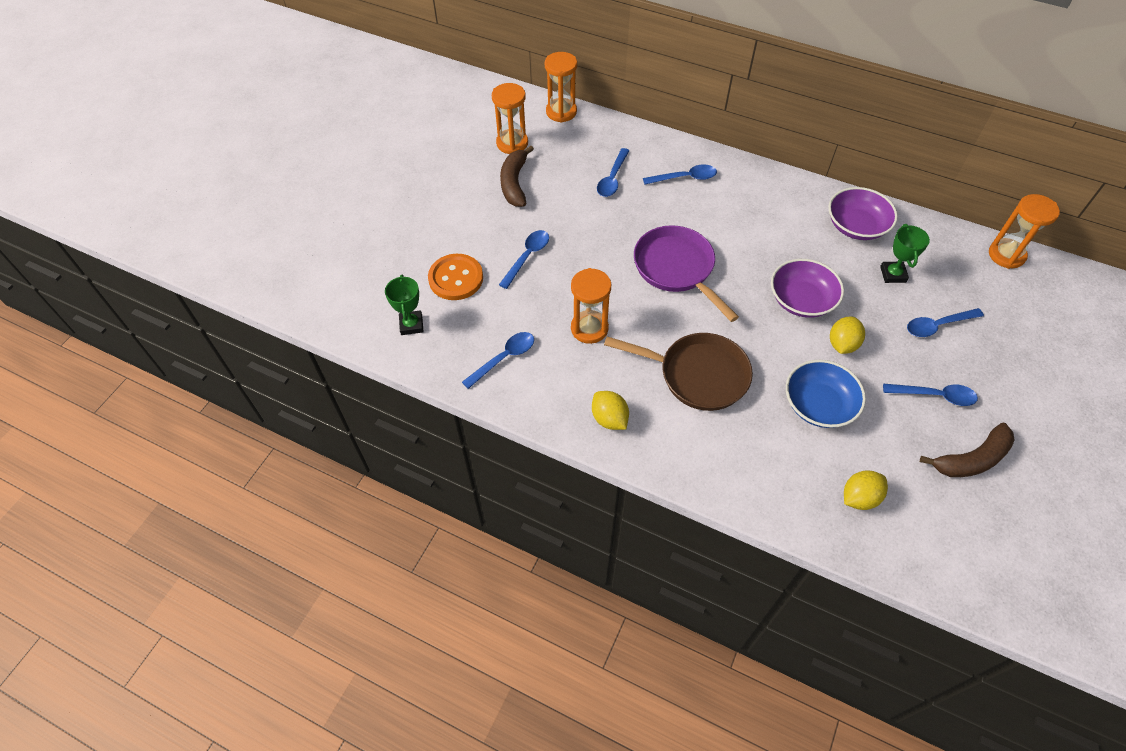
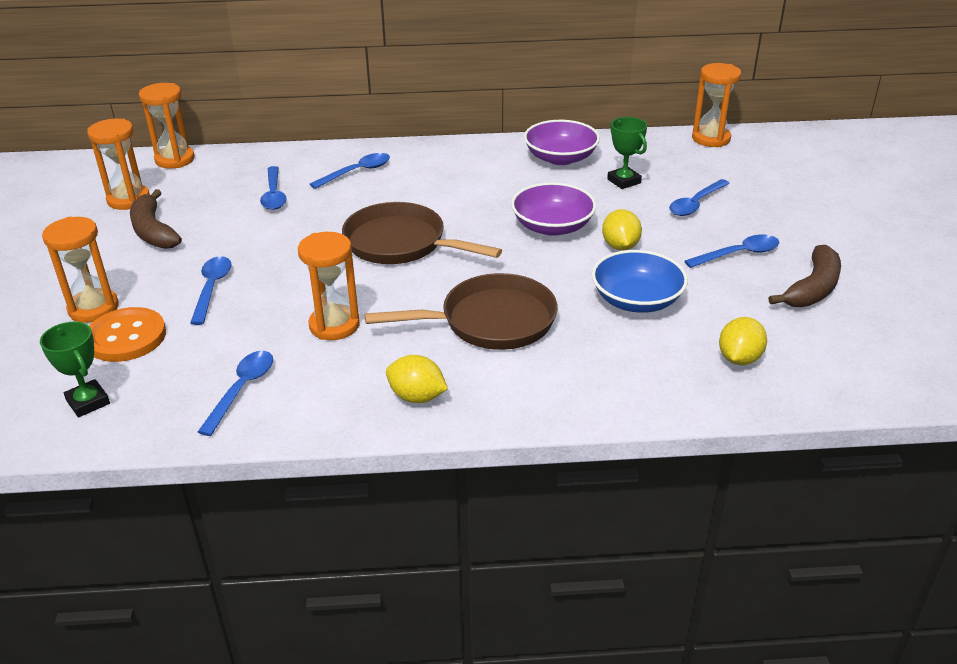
camera: 30 degrees left, 20 degrees down
(447, 243) = (93, 308): none -> orange hourglass
(677, 269) = (401, 243): purple pan -> brown pan

